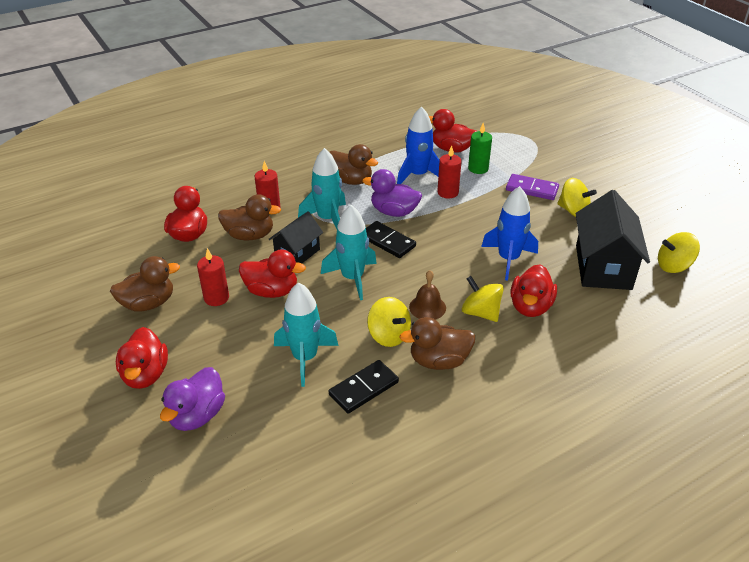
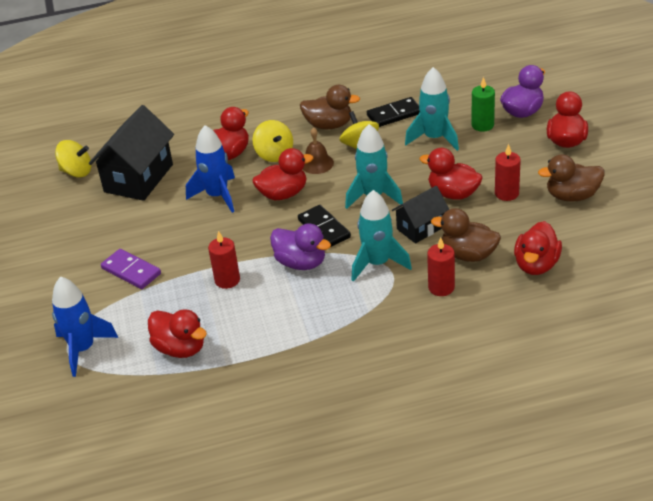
camera: 160 degrees left, 0 degrees up
(351, 180) = (332, 314): brown duck -> none
(418, 175) = (247, 310): blue rocket -> blue rocket (83, 349)
(444, 269) = (283, 194): none -> red duck
(478, 168) = (169, 310): green candle -> green candle (482, 125)
(573, 211) = (111, 238): yellow spinning top -> none

